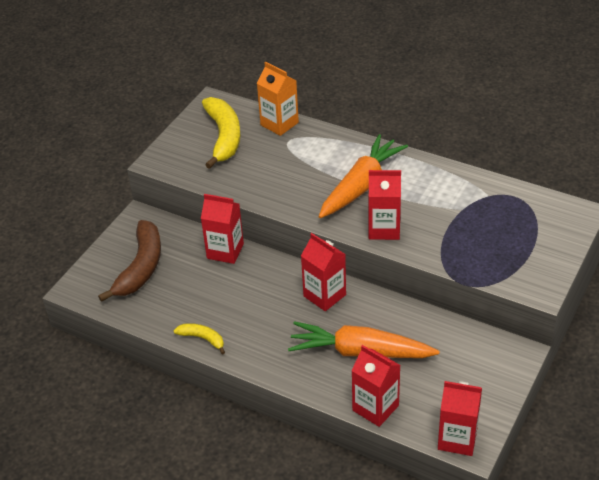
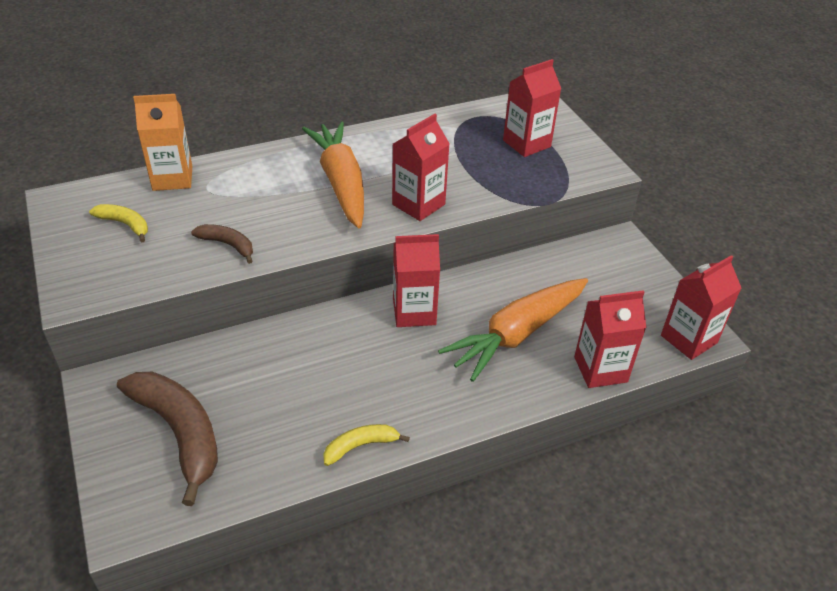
camera: 55 degrees left, 0 degrees up
(224, 137) = (125, 224): yellow banana -> yellow banana, size x0.51
(225, 251) = (255, 345): red carton -> red carton (526, 143)
(254, 182) = (228, 245): none -> brown banana

